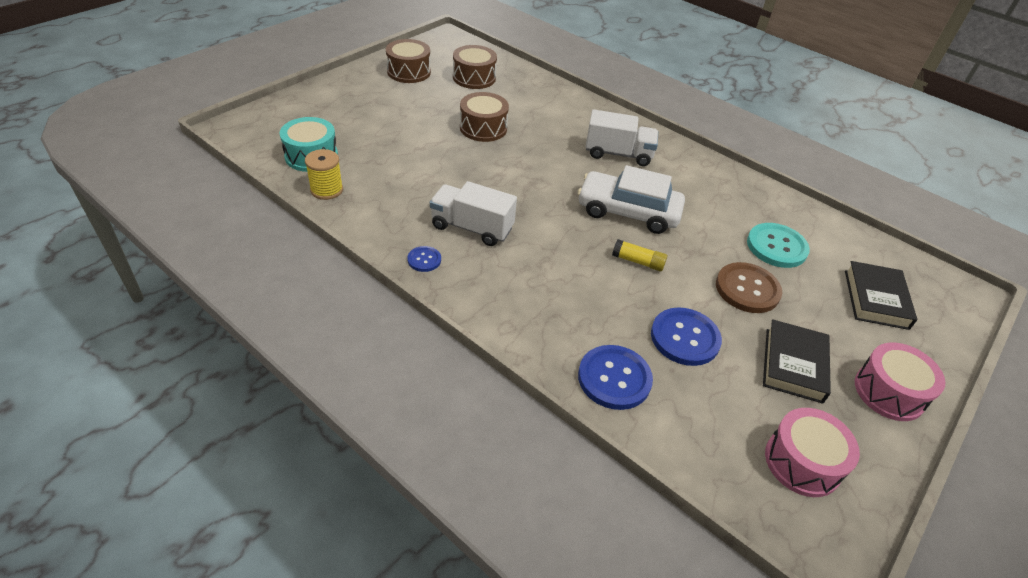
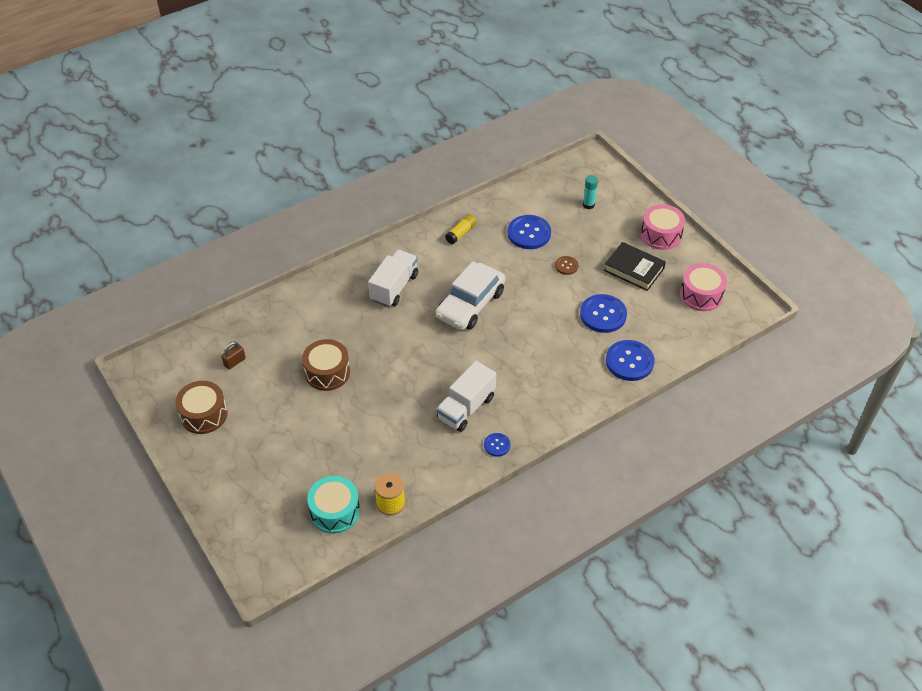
camera: 70 degrees left, 5 degrees up
(474, 78) = (234, 362): brown drum -> brown padlock
(638, 261) = (527, 316): yellow glue stick -> yellow glue stick (461, 233)
(747, 289) = (566, 266): brown button -> brown button, size x0.52
(776, 247) = (529, 233): turquoise button -> blue button
(876, 299) = (588, 205): black book -> turquoise glue stick

